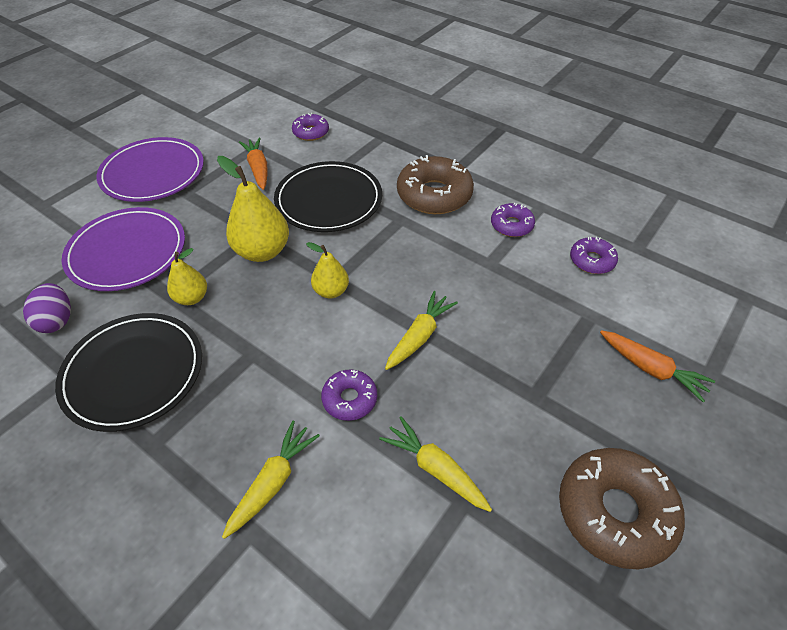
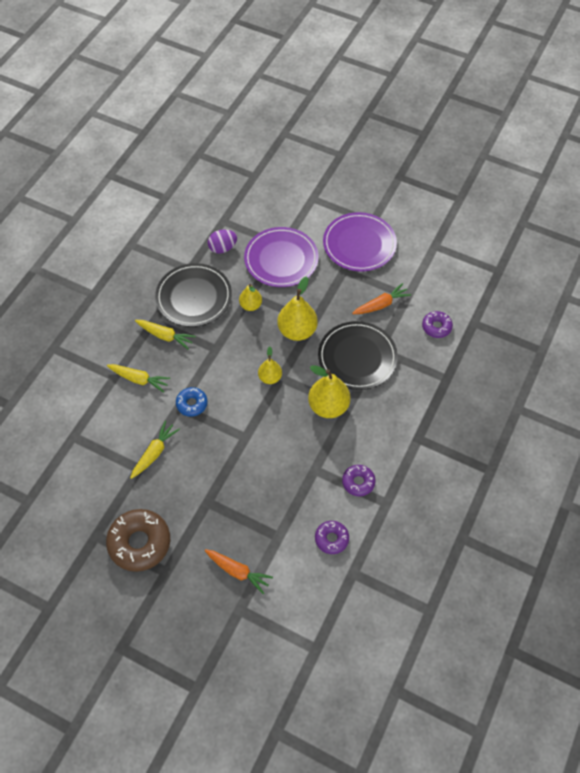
camera: 80 degrees right, 10 degrees up
(350, 399) = (192, 404): purple donut -> blue donut
(395, 237) = (328, 406): none -> yellow pear
(419, 336) = (242, 433): yellow carrot -> yellow carrot (165, 336)
(434, 195) = (380, 425): brown donut -> none
(651, 369) = (238, 571): orange carrot -> orange carrot turned 90 degrees counterclockwise

